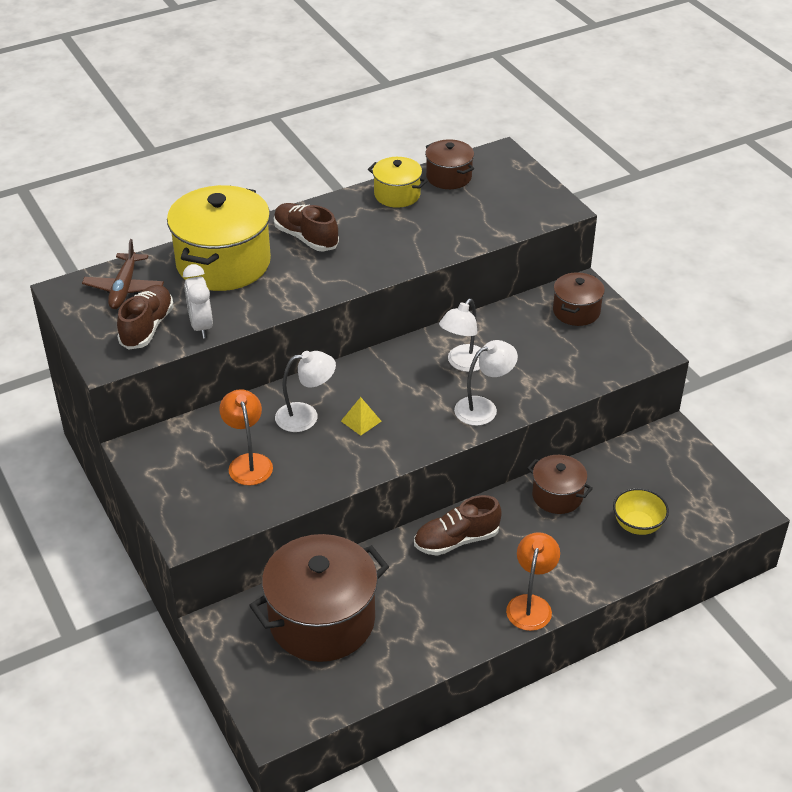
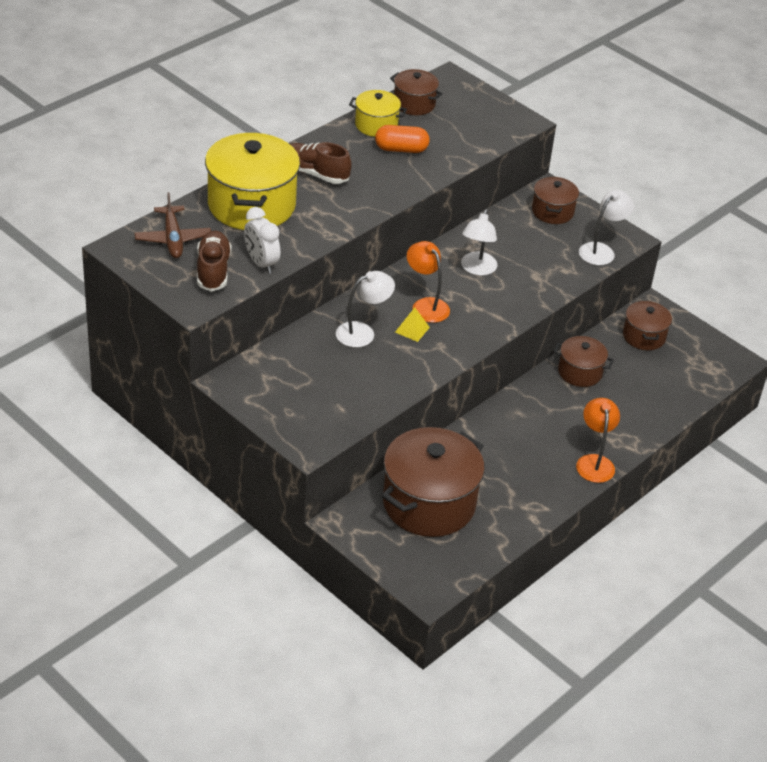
camera: 20 degrees left, 0 degrees up
(248, 462) = (331, 378): orange lamp -> orange lamp (426, 305)
(411, 223) = (401, 149): none -> orange capsule
(456, 540) = (512, 421): brown shoe -> none
(483, 408) = (510, 304): white lamp -> white lamp (601, 250)
(637, 525) = (654, 385): yellow bowl -> none
(648, 465) = (644, 336): none -> brown pot

